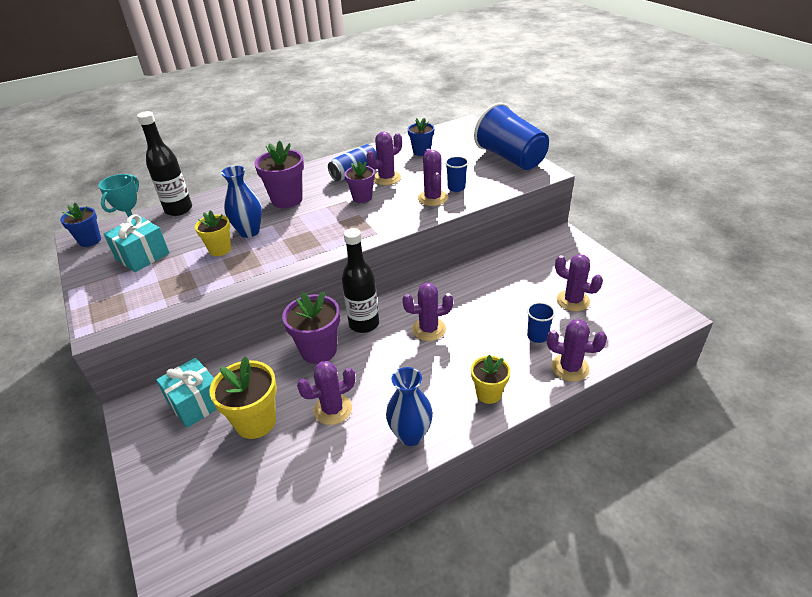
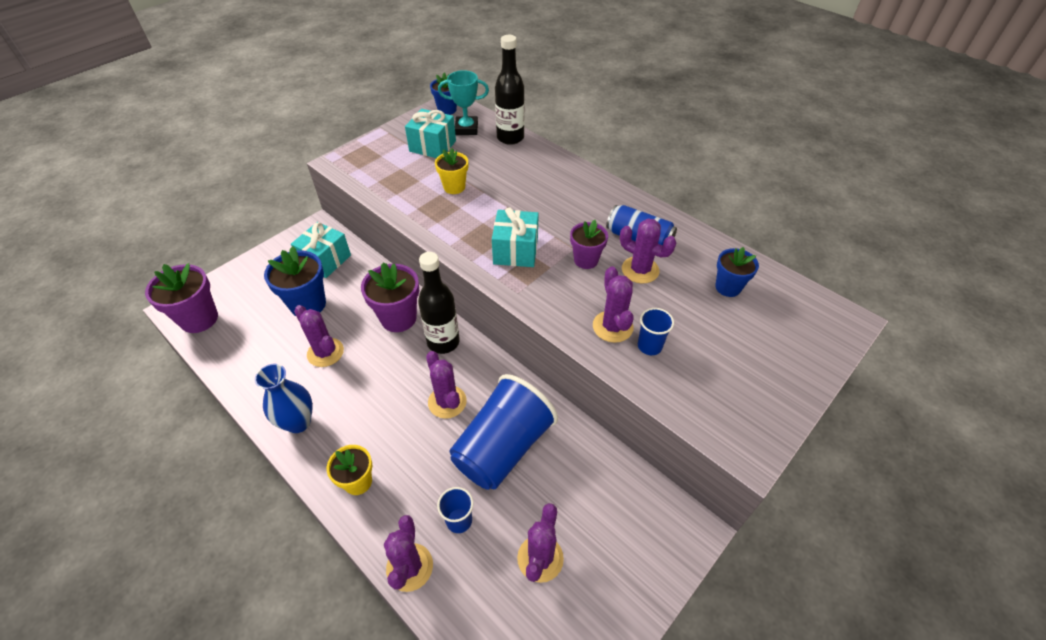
camera: 70 degrees right, 10 degrees up
(249, 232) = (488, 195): blue vase -> none
(255, 422) = (308, 304): yellow flower pot -> blue flower pot
(287, 200) = (556, 202): purple flower pot -> purple flower pot (199, 319)
(329, 227) = (515, 251): none -> turquoise gift
(432, 198) = (612, 327): purple cactus -> purple cactus turned 75 degrees counterclockwise
(510, 158) = (769, 396): blue cup -> blue cup (502, 447)

